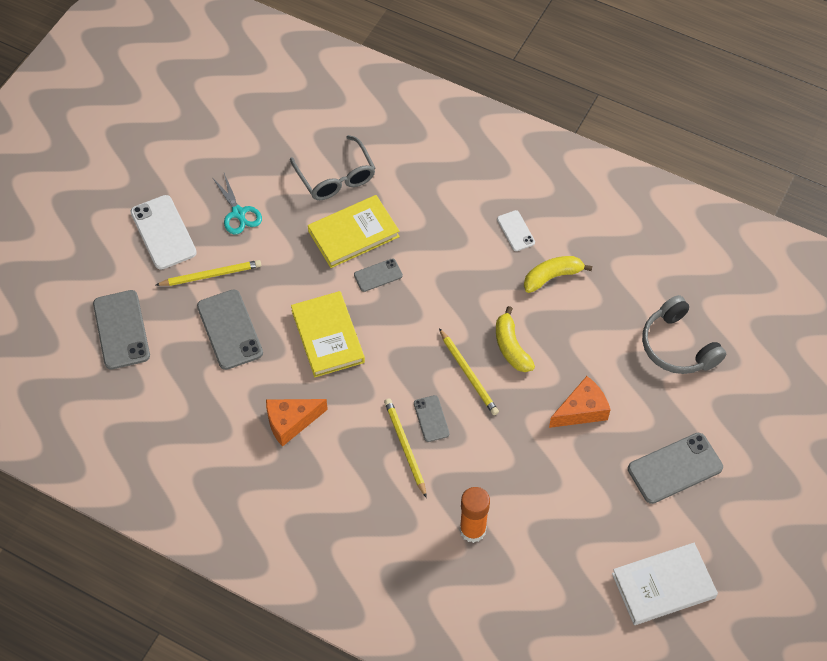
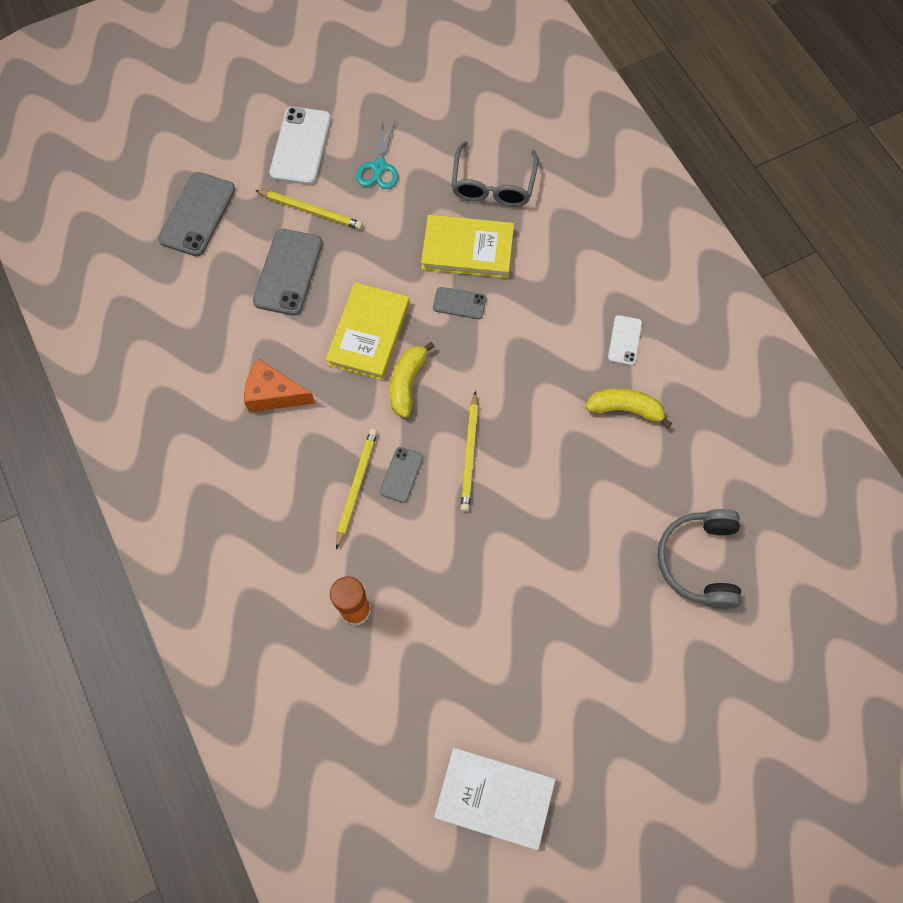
camera: 35 degrees right, 10 degrees up
(511, 347) = (531, 453): yellow banana -> yellow banana (407, 383)
(581, 410) = (551, 562): orange cheese -> none
(675, 468) = (599, 685): grey phone -> none

